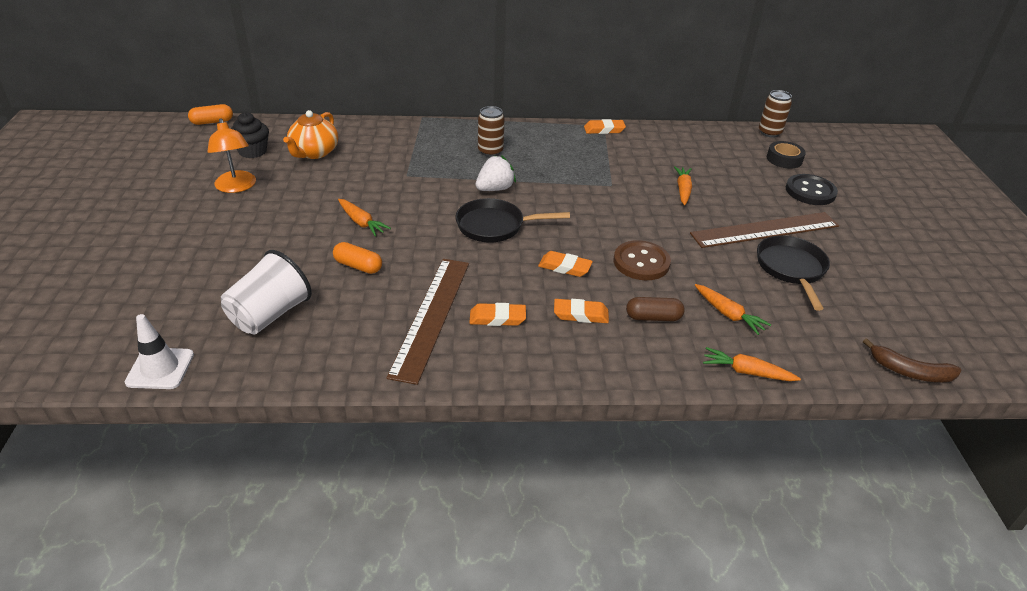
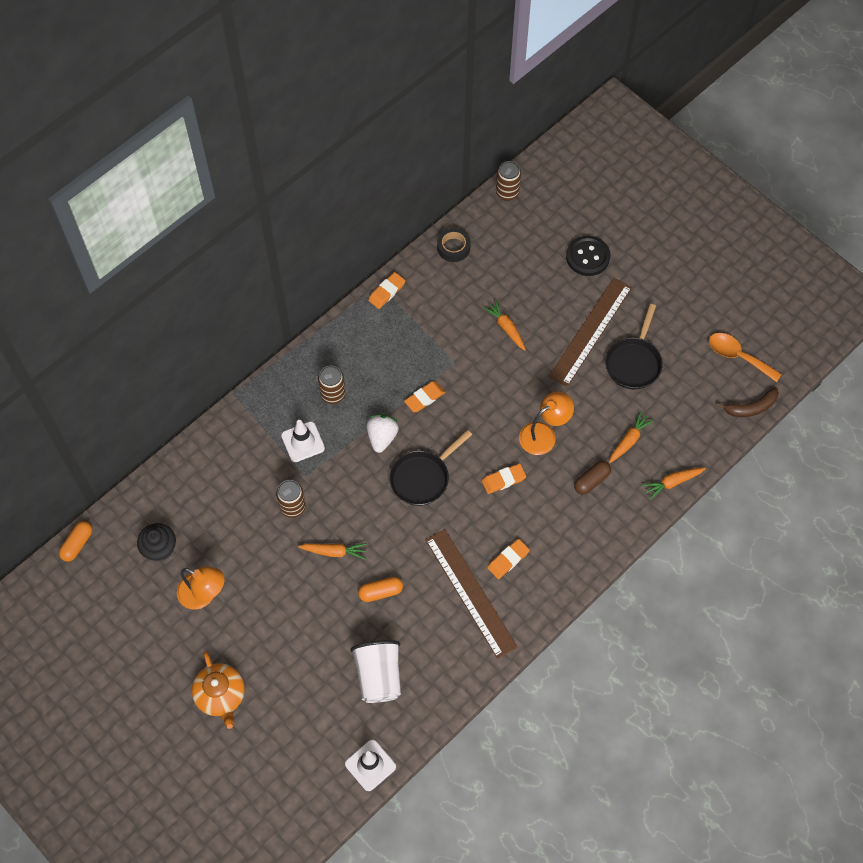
camera: 40 degrees left, 25 degrees up
(314, 152) = (207, 509): orange teapot -> orange teapot (221, 695)
(371, 184) = (293, 507): none -> brown can
(432, 160) = (303, 442): none -> white traffic cone
(580, 314) = (550, 515): orange eraser -> orange eraser (424, 398)
(641, 262) = (544, 434): brown button -> orange lamp
(728, 314) = (629, 440): orange carrot -> orange carrot turned 60 degrees counterclockwise
(784, 159) = (543, 225): black tape -> black tape (453, 247)
(791, 269) = (633, 362): black pan -> black pan turned 120 degrees counterclockwise
(926, 326) = (738, 356): none -> orange spoon

